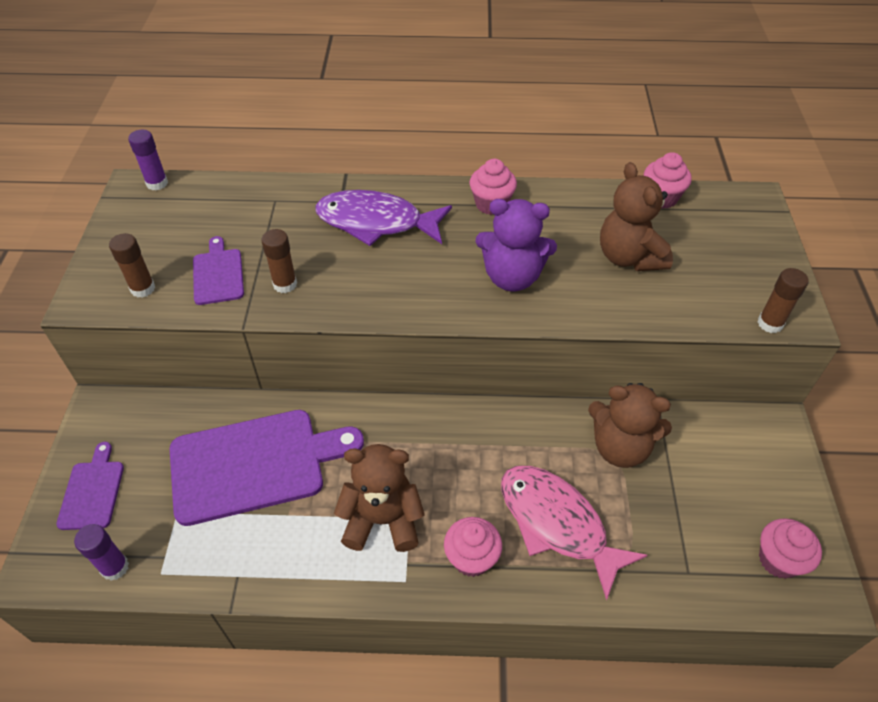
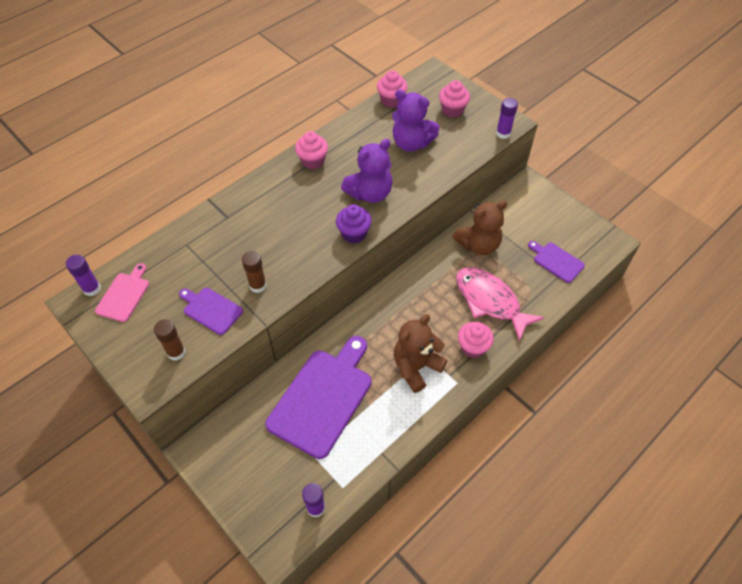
camera: 45 degrees left, 5 degrees up
(92, 491) = (252, 489): purple cutting board -> purple cutting board (556, 261)
(172, 207) = (124, 295): none -> pink cutting board
(376, 222) = (263, 215): purple fish -> none
(441, 305) = (354, 234): none -> purple cupcake
(557, 523) = (490, 301): pink fish -> pink fish turned 45 degrees clockwise
(629, 257) = (411, 143): brown teddy bear -> purple teddy bear
(770, 323) = (503, 133): brown glue stick -> purple glue stick
(778, 560) = (583, 242): pink cupcake -> pink cupcake (452, 110)

